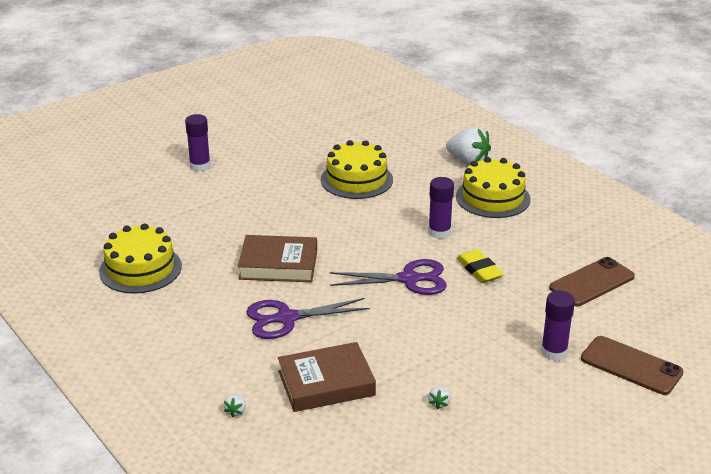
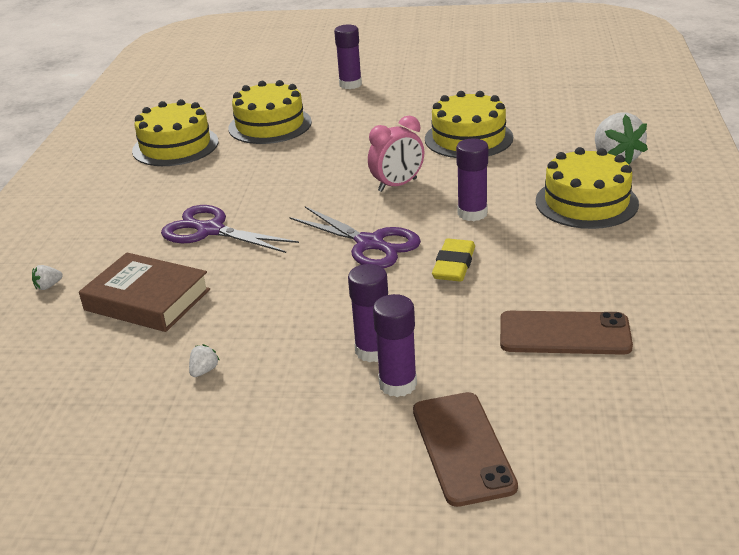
camera: 45 degrees right, 0 degrees up
(191, 222) = (270, 125): none -> yellow cake
(278, 264) = (279, 184): brown book -> none
(362, 232) = (397, 185): none -> pink clock
(439, 403) = (204, 371): white strawberry -> white strawberry turned 150 degrees clockwise
(513, 341) = (373, 351): none -> purple glue stick

